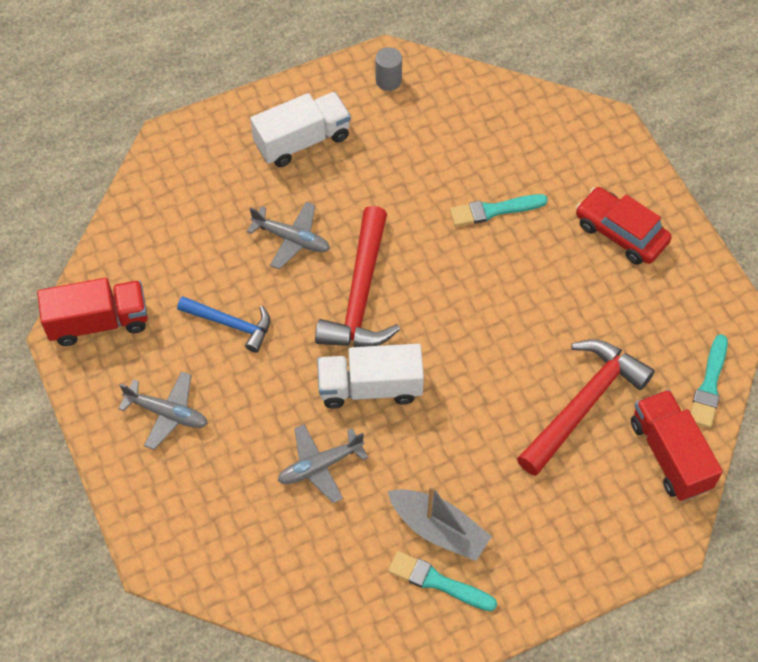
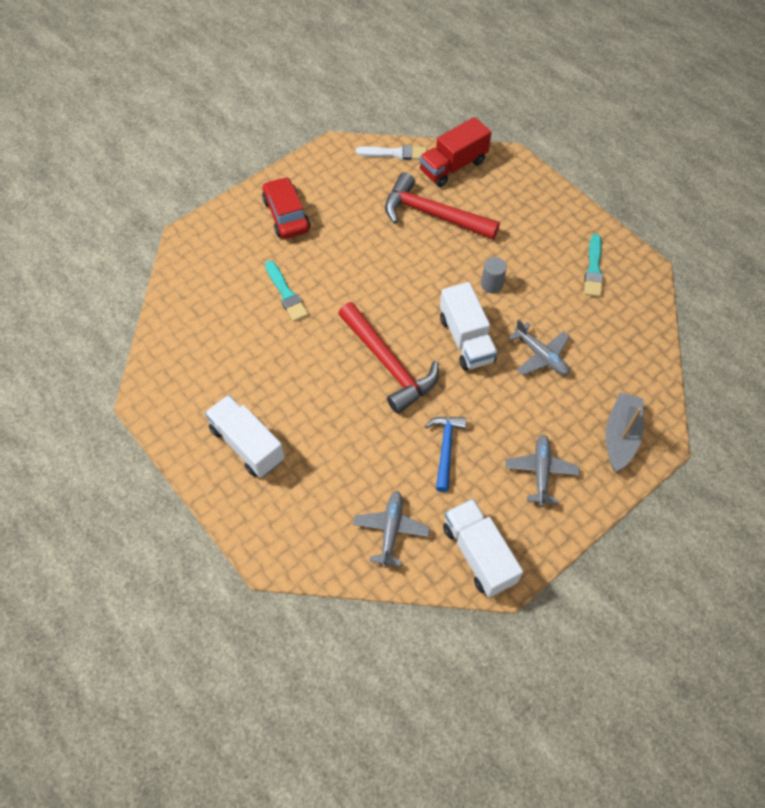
camera: 105 degrees left, 0 degrees up
(98, 322) = (478, 554): red truck -> white truck
(292, 239) = (351, 426): grey plane -> grey plane (391, 530)
(361, 294) = (388, 364): red hammer -> red hammer turned 60 degrees clockwise
(388, 80) = (168, 394): grey cylinder -> grey cylinder (491, 284)
(438, 529) = (557, 275): grey boat -> grey boat (620, 436)
(620, 233) = (286, 215): red car -> red car turned 135 degrees clockwise
(709, 385) = (395, 153): turquoise brush -> white brush

